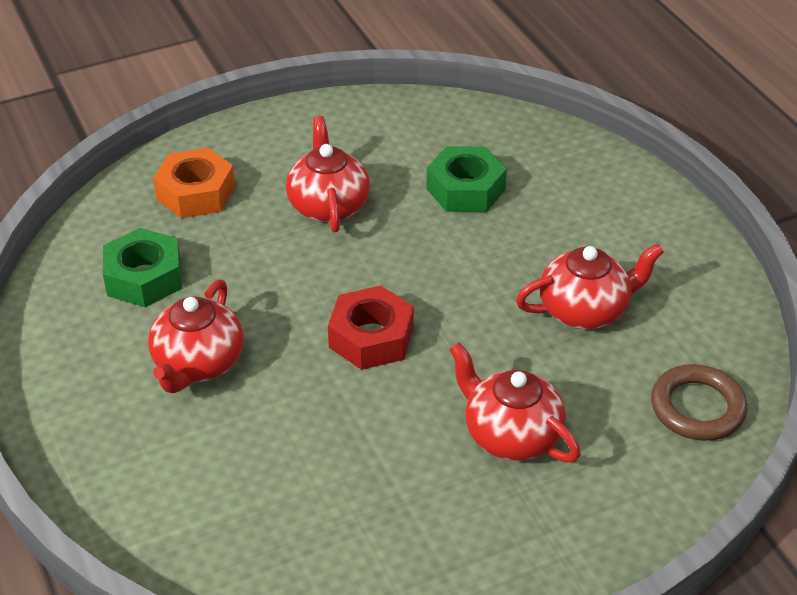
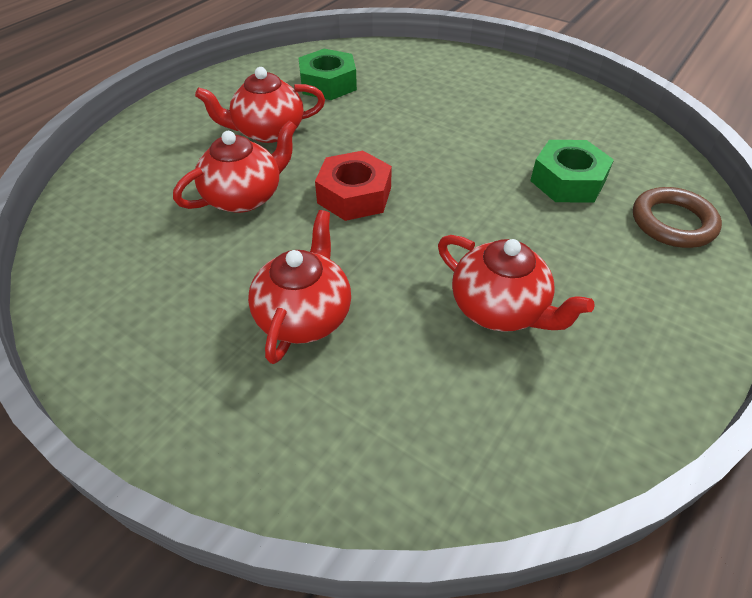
camera: 60 degrees right, 5 degrees up
(196, 193) = (423, 72): orange nut -> none
(328, 205) = (471, 125): red teapot -> red teapot (244, 197)
(697, 408) = (441, 453): brown ring -> brown ring (672, 222)

